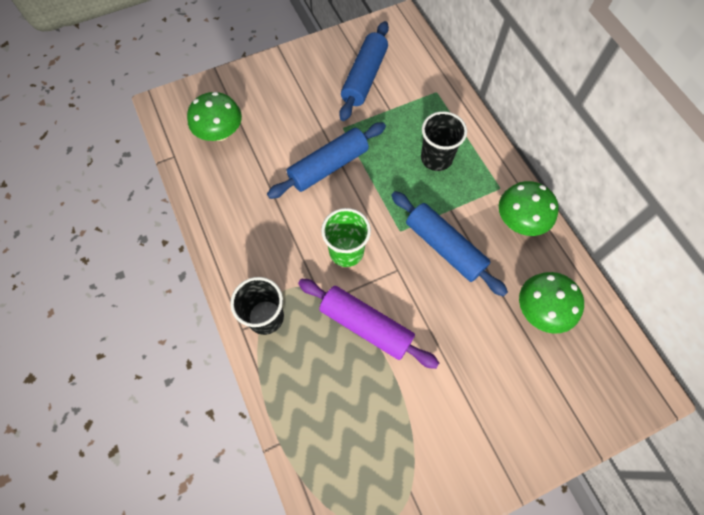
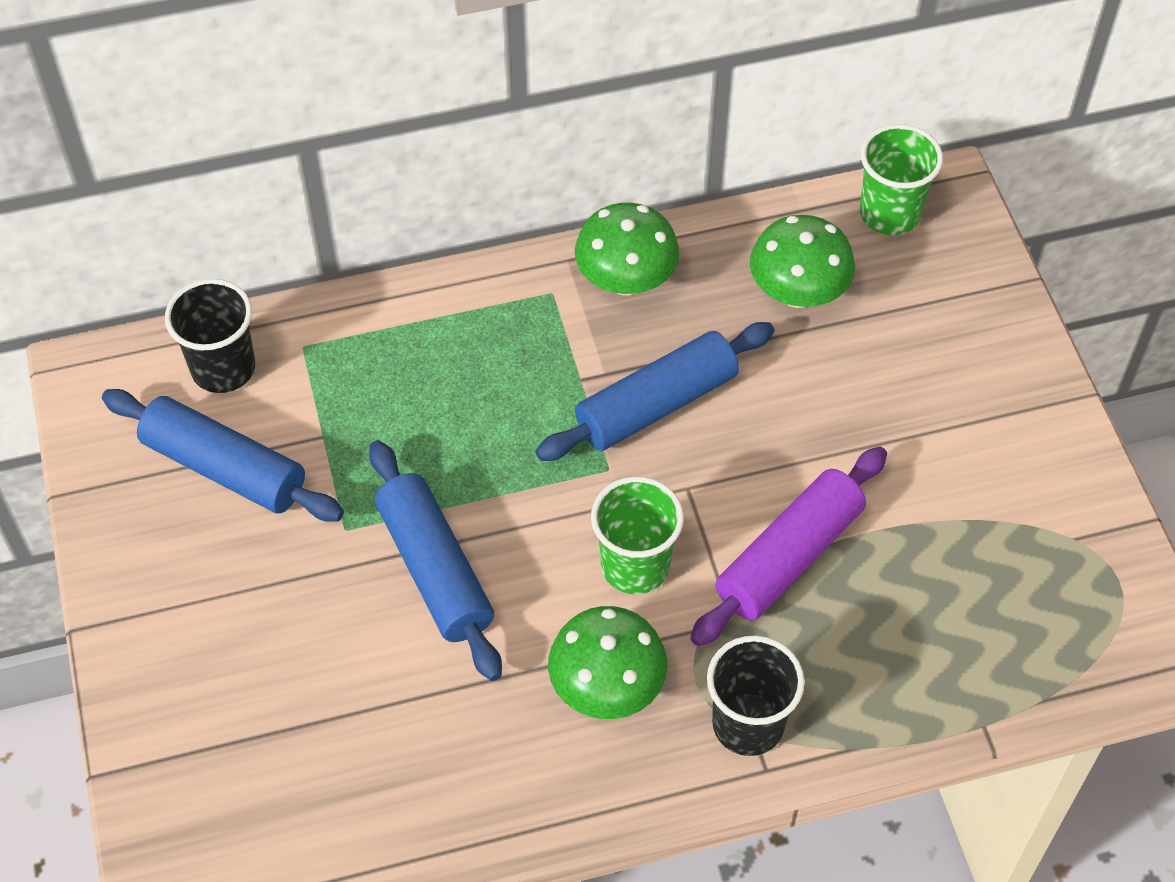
camera: 80 degrees left, 10 degrees down
(220, 133) = (291, 775): green mushroom -> green mushroom (607, 687)
(436, 158) = (462, 379): black cup -> black cup (223, 368)
(618, 357) = (889, 213): none -> green cup

